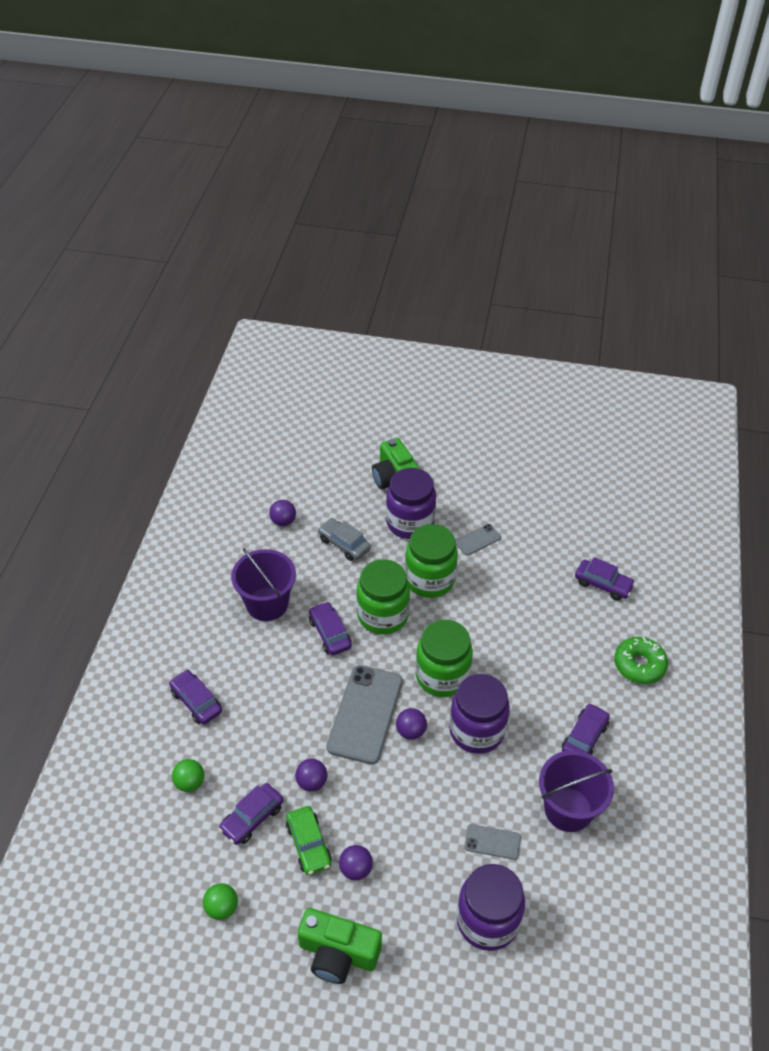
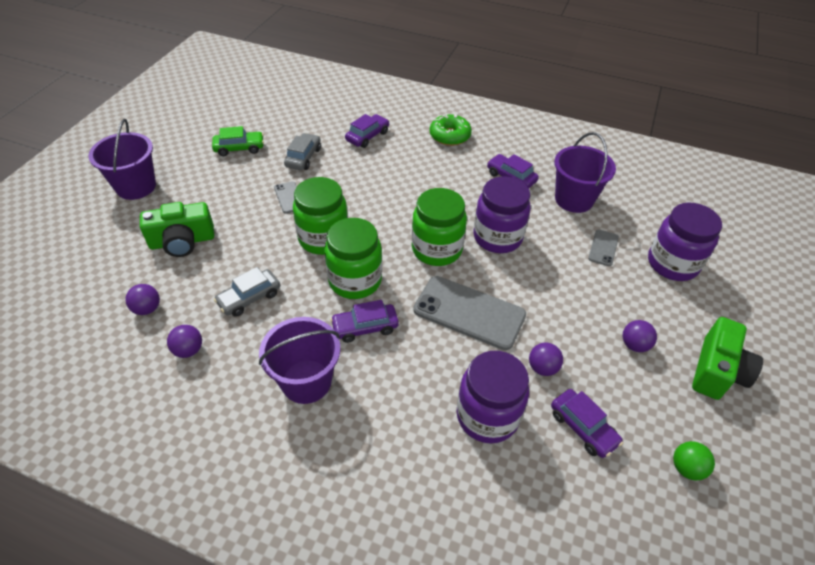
camera: 80 degrees left, 0 degrees up
(190, 782) = (538, 489): green ball -> none
(196, 702) = (428, 473): purple car -> none
(309, 844) = (611, 379): green car -> green car (239, 148)
(410, 523) = (245, 240): purple jar -> purple jar (487, 416)
(411, 731) = (493, 281): purple ball -> purple ball (147, 309)
(454, 427) = (136, 186): none -> purple bucket
(543, 536) = (303, 157): none -> grey car

